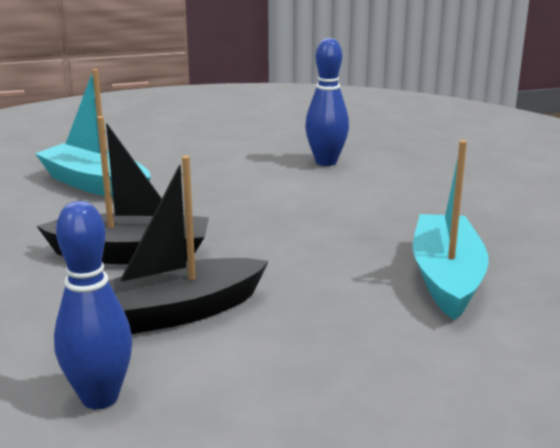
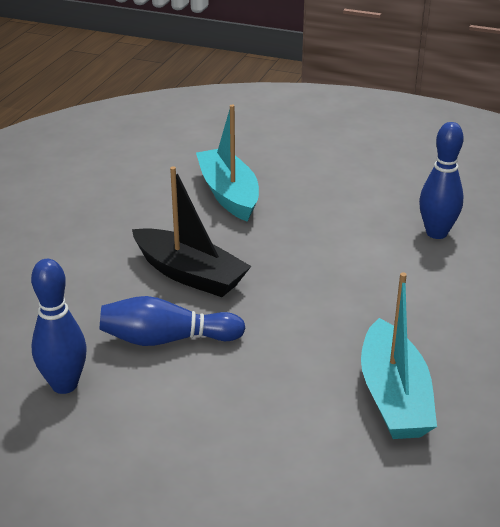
camera: 35 degrees right, 10 degrees up
(174, 313) = (167, 339): black boat -> blue bowling pin
(446, 278) = (394, 396): turquoise boat -> turquoise boat turned 135 degrees clockwise

